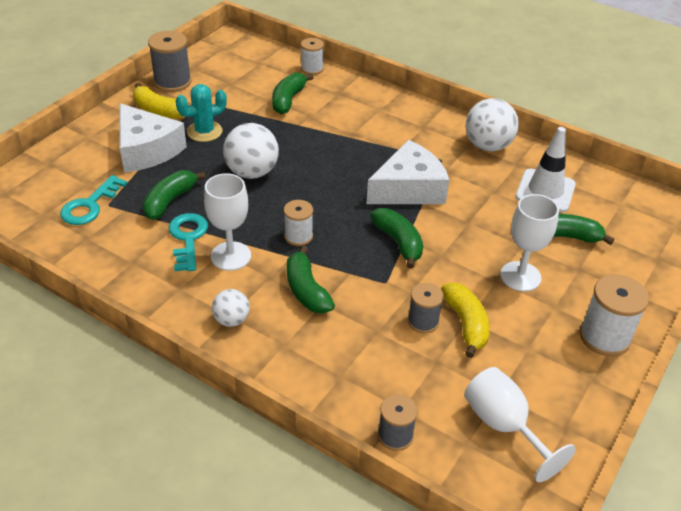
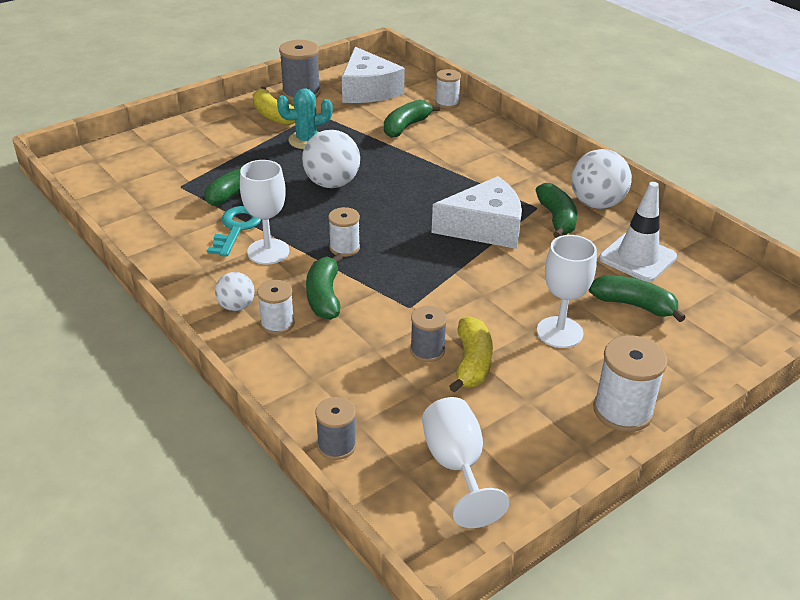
camera: 20 degrees right, 5 degrees down
(89, 206) = (163, 183): turquoise key -> none
(146, 150) = (242, 146): white cheese -> white cheese (368, 90)
(279, 328) = (277, 323): none -> white spool
(398, 242) = (444, 274): green banana -> green banana (556, 218)

